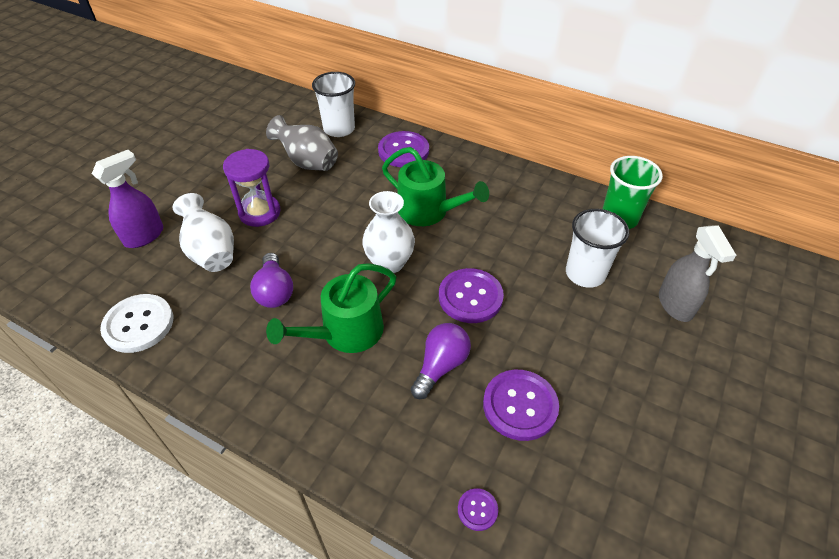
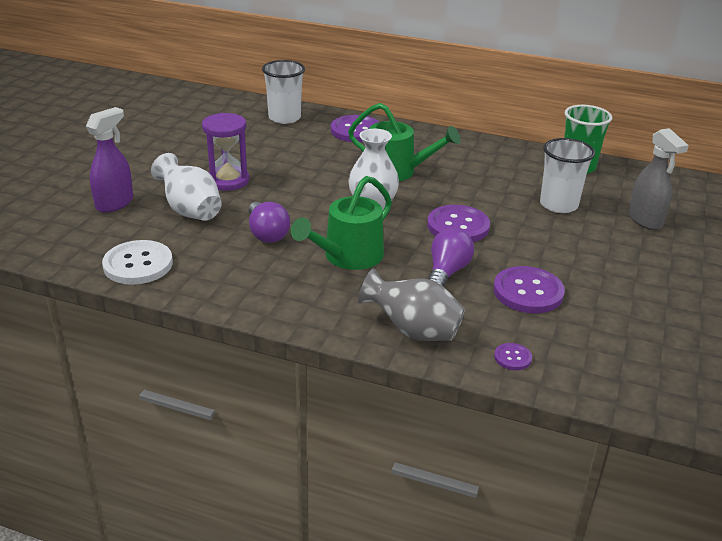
camera: 10 degrees left, 15 degrees down
(307, 162) = (262, 143): grey vase -> grey vase (413, 331)

